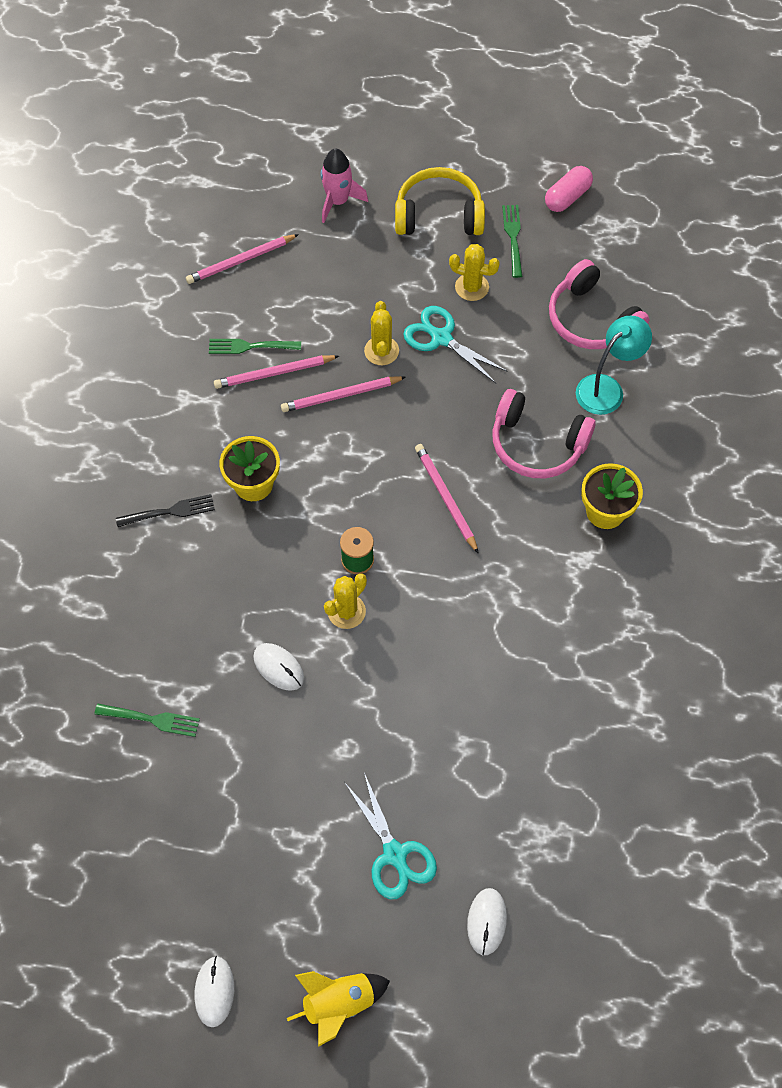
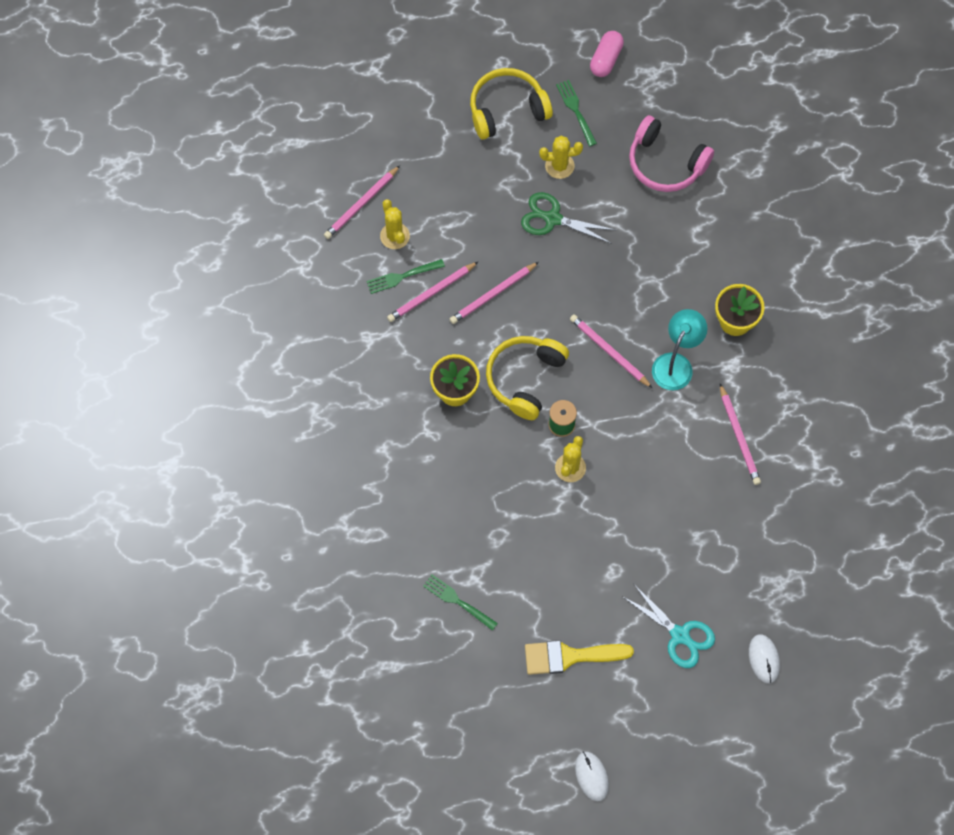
camera: 20 degrees left, 5 degrees up
(151, 719) = (458, 601): green fork -> green fork turned 135 degrees counterclockwise
(169, 512) = (399, 436): black fork -> none
(251, 832) = (569, 656): none -> yellow brush
(278, 667) = (537, 528): white mouse -> none
(337, 496) = (525, 378): none -> yellow headphones
(338, 201) = (419, 124): pink rocket -> none
(339, 1004) = (683, 752): yellow rocket -> none
(381, 351) = (509, 245): yellow cactus -> yellow cactus (394, 236)
(441, 338) = (552, 218): turquoise scissors -> green scissors
(537, 444) = (662, 284): pink headphones -> none
(559, 643) = (739, 436): none -> pink pencil
(606, 388) = (699, 218): turquoise lamp -> turquoise lamp (676, 364)

